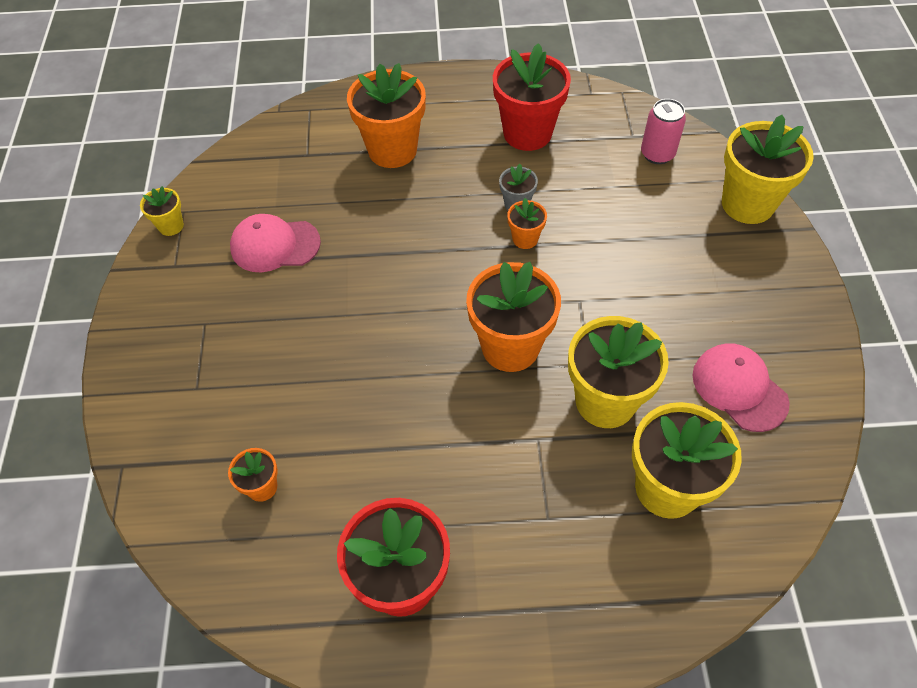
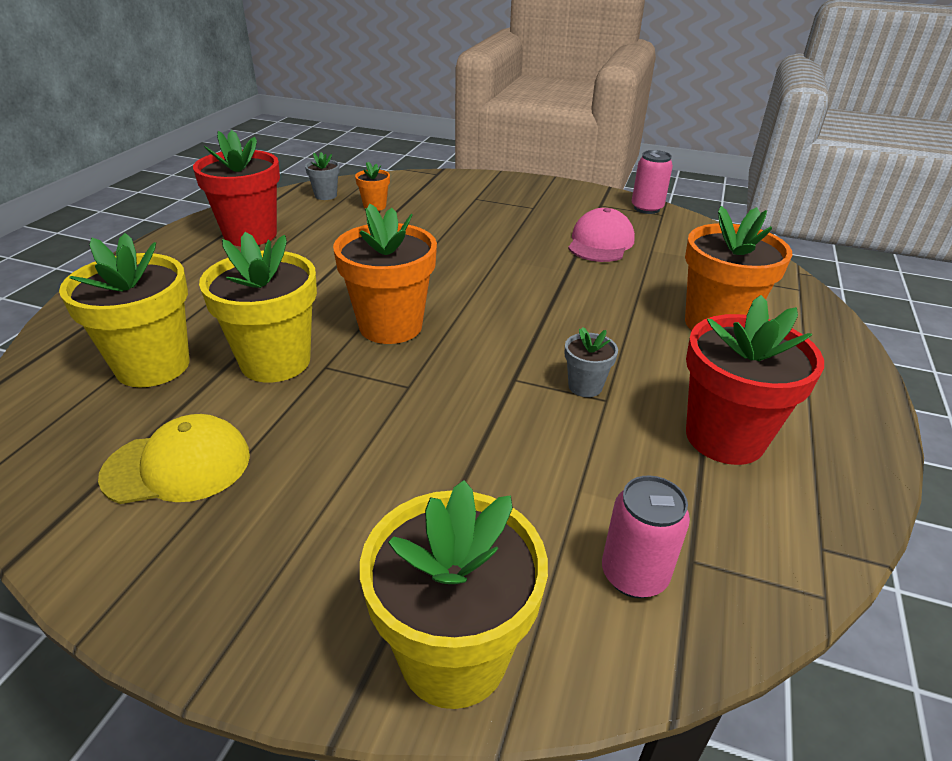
camera: 110 degrees right, 20 degrees down
(171, 226) = (646, 208): yellow flower pot -> pink can
(248, 566) = (325, 195): none -> grey flower pot
(525, 239) = (525, 376): orange flower pot -> none
(739, 388) = (178, 466): pink cap -> yellow cap

